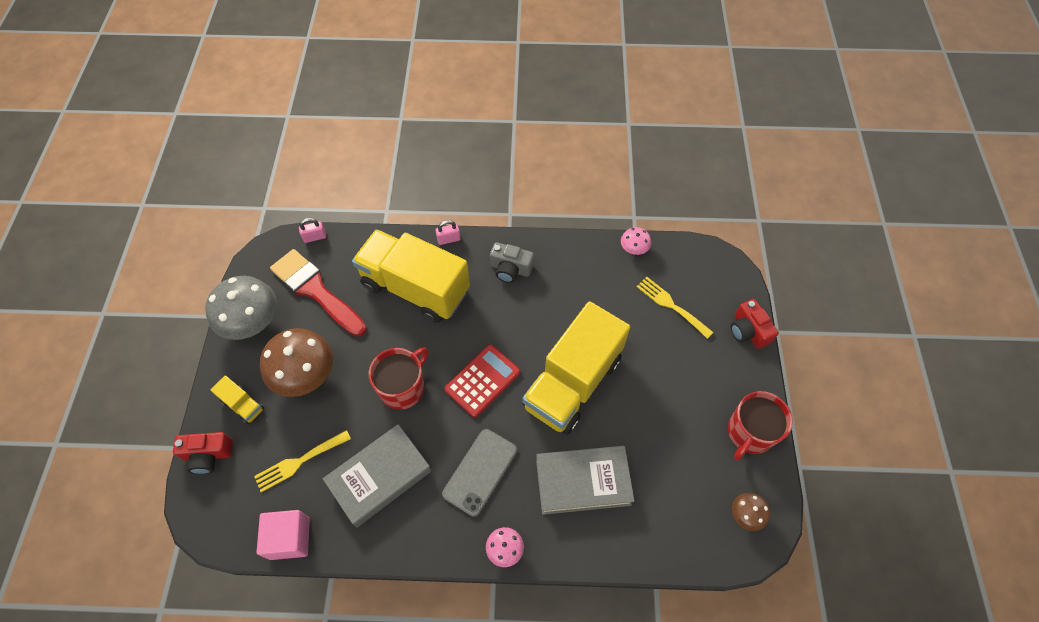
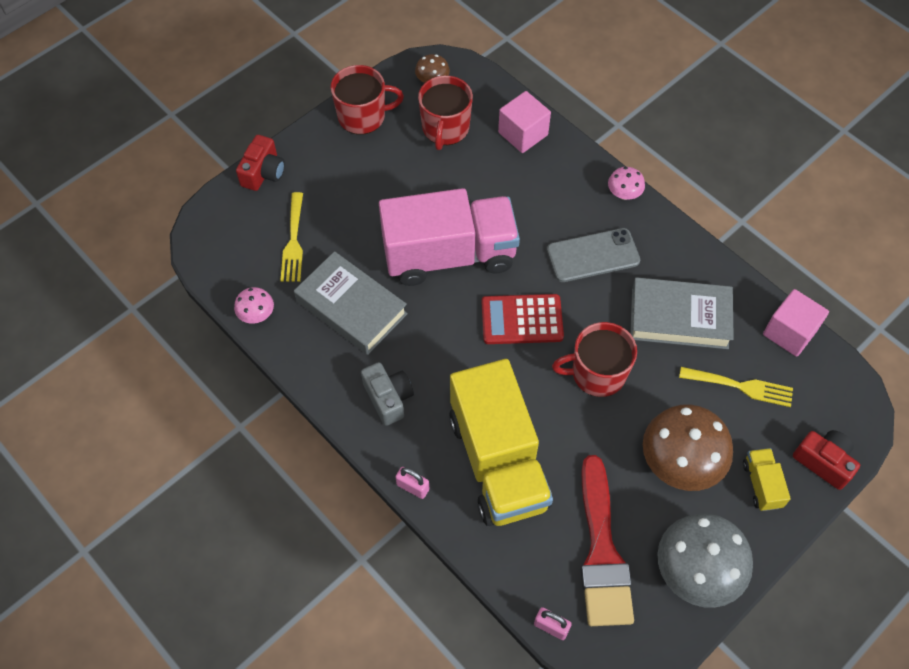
camera: 135 degrees left, 0 degrees up
(572, 383) = (449, 255): yellow truck -> pink truck
(583, 482) = (521, 186): grey book -> grey book (351, 307)
(630, 532) = (523, 134): none -> pink cube
(686, 480) = (445, 128): none -> red mug

